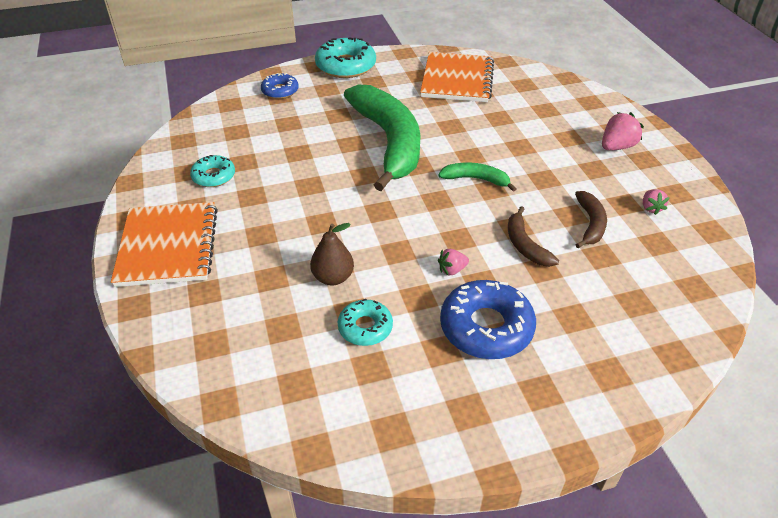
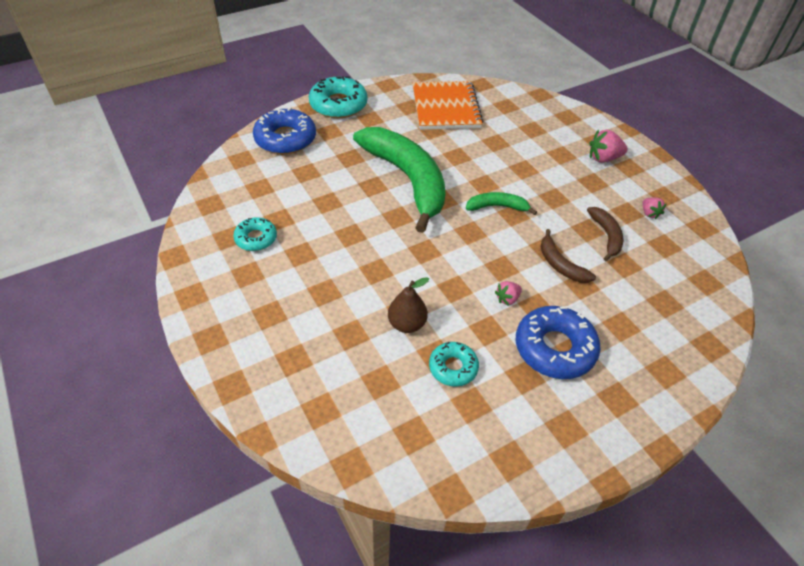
camera: 15 degrees left, 5 degrees up
(168, 246) = (240, 318): orange notebook -> none
(280, 91) = (285, 139): blue donut -> blue donut, size x1.71
(617, 147) = (603, 158): pink strawberry -> pink strawberry turned 135 degrees counterclockwise

